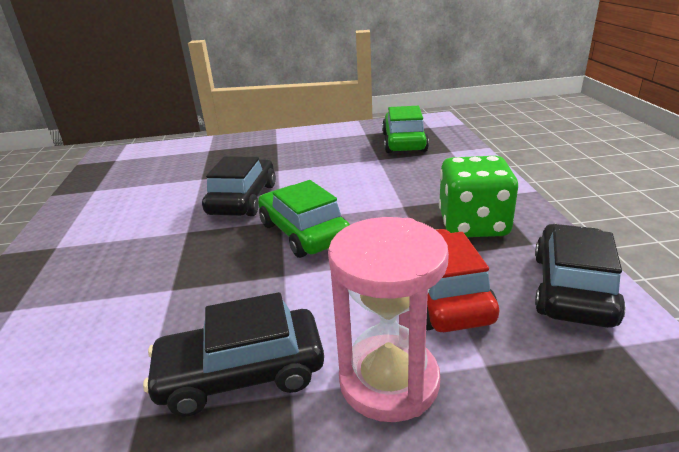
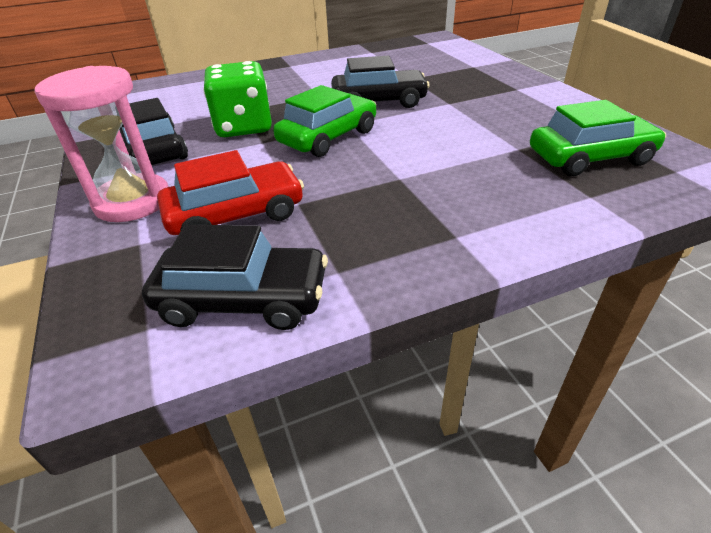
camera: 75 degrees right, 10 degrees up
(473, 225) = (370, 226): green dice -> green dice (244, 127)

